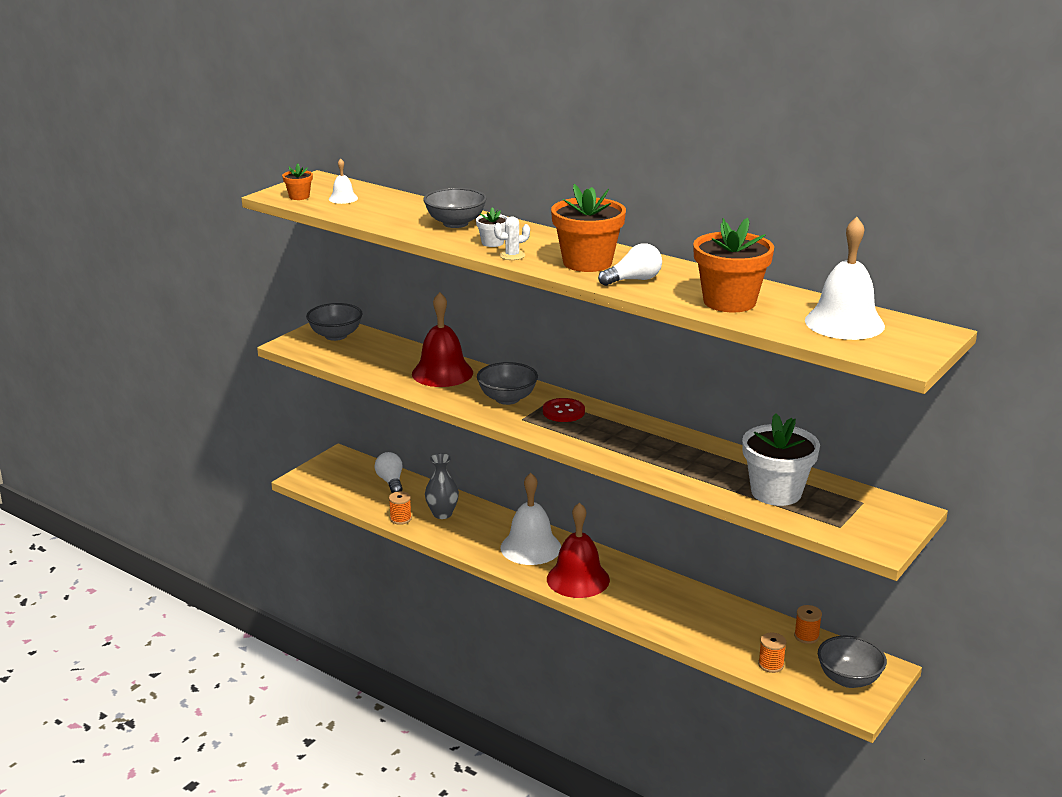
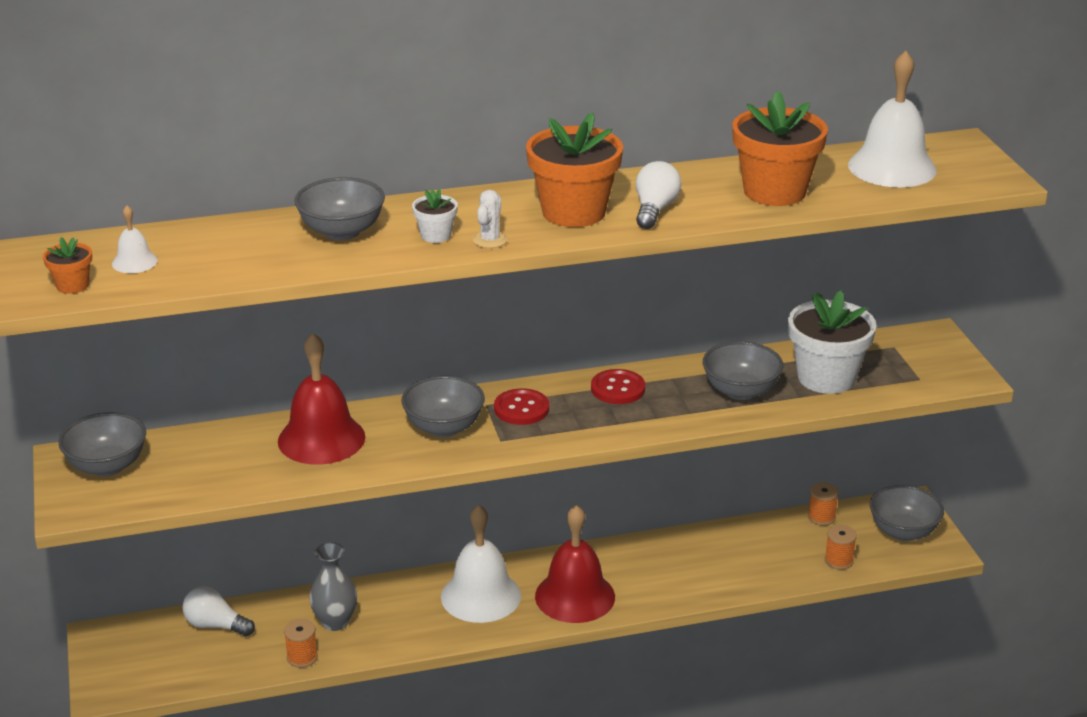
camera: 50 degrees left, 5 degrees up
(636, 430) = (618, 389): none -> red button
(705, 469) = (740, 391): none -> grey bowl

